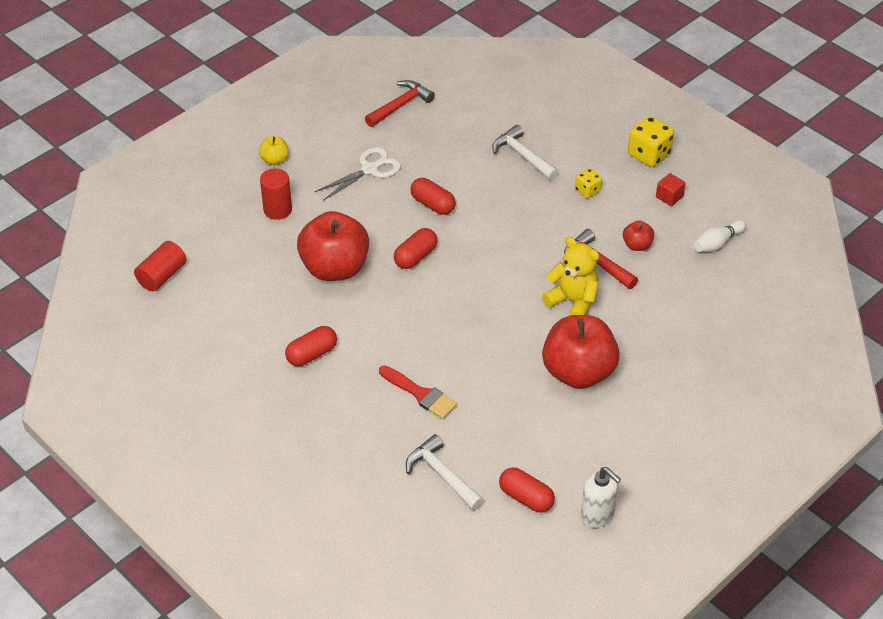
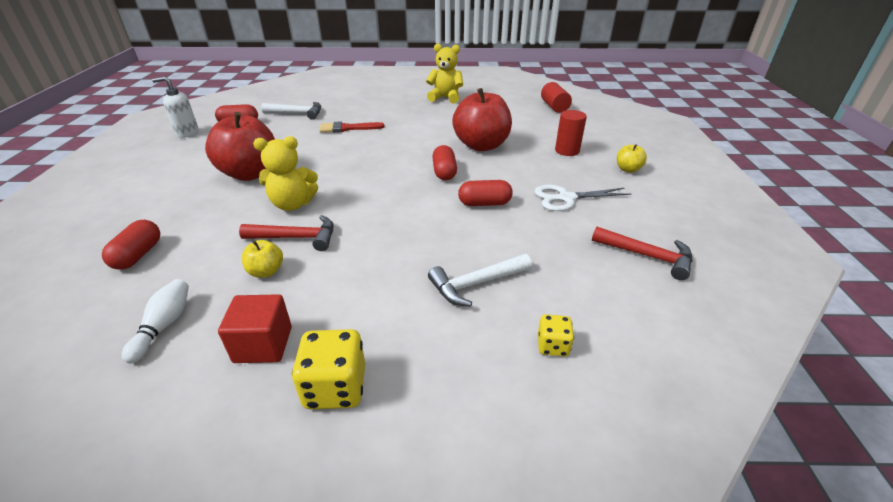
camera: 135 degrees right, 10 degrees down
(237, 383) = (445, 98): none -> yellow teddy bear
(312, 354) = (429, 117): red capsule -> red capsule (138, 255)
(369, 169) = (566, 198): white scissors -> white scissors turned 75 degrees clockwise
(400, 105) = (647, 256): red hammer -> red hammer turned 60 degrees counterclockwise
(522, 155) = (475, 284): white hammer -> white hammer turned 150 degrees clockwise
(587, 190) = (369, 292): yellow dice -> yellow dice (552, 345)
(637, 245) = (266, 271): red apple -> yellow apple
(669, 197) = (263, 344): red cube -> red cube, size x1.55

